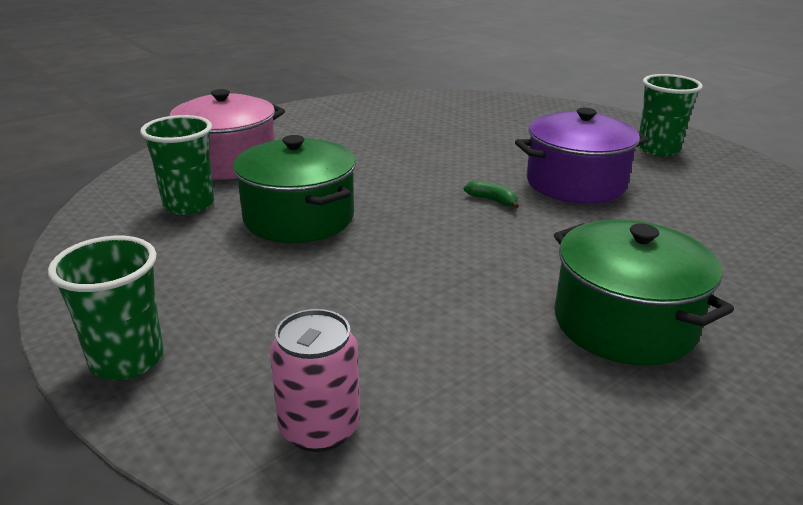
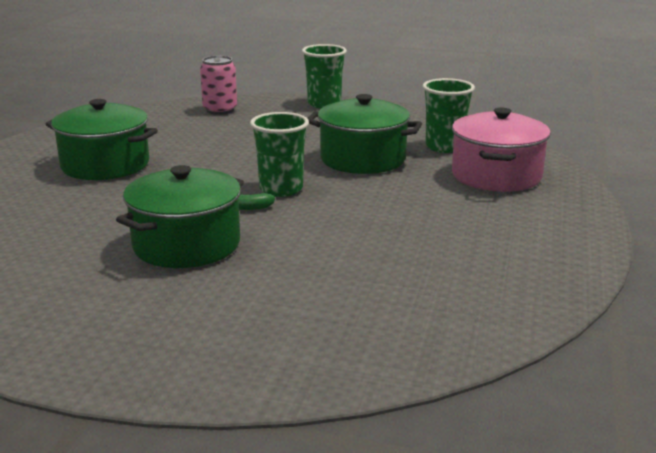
camera: 145 degrees right, 5 degrees down
(575, 183) = (186, 245): purple pot -> green pot
(658, 149) = (110, 327): green cup -> green cup (281, 189)

